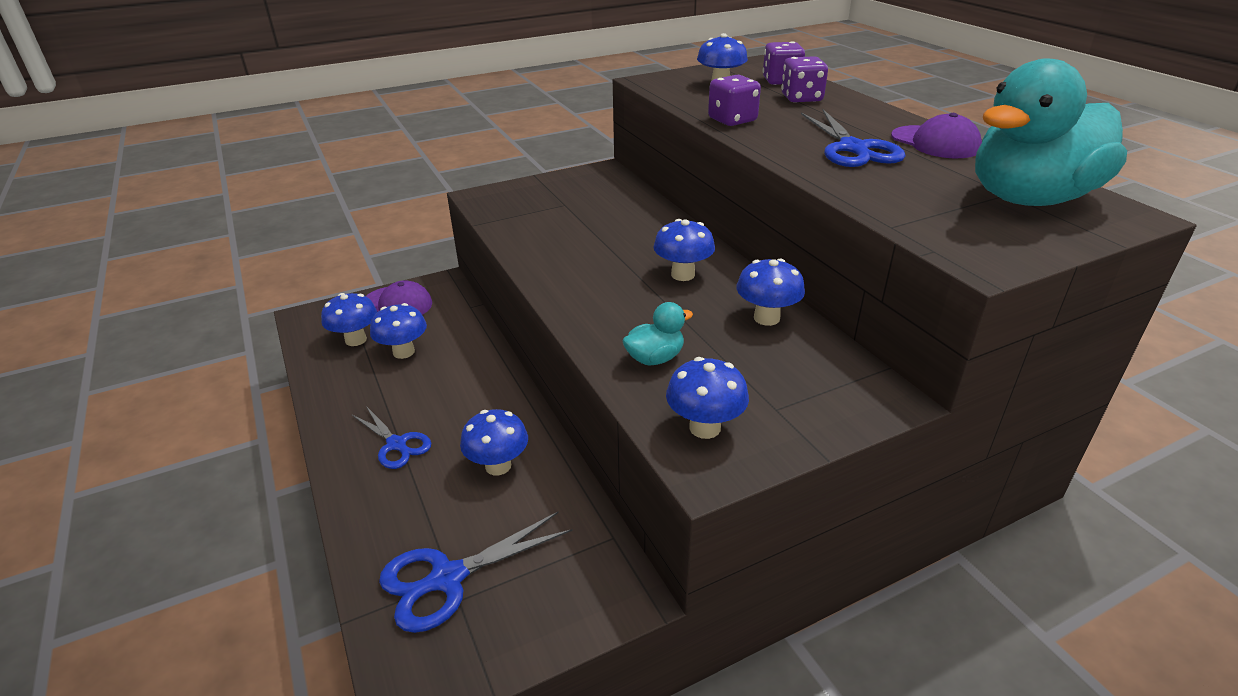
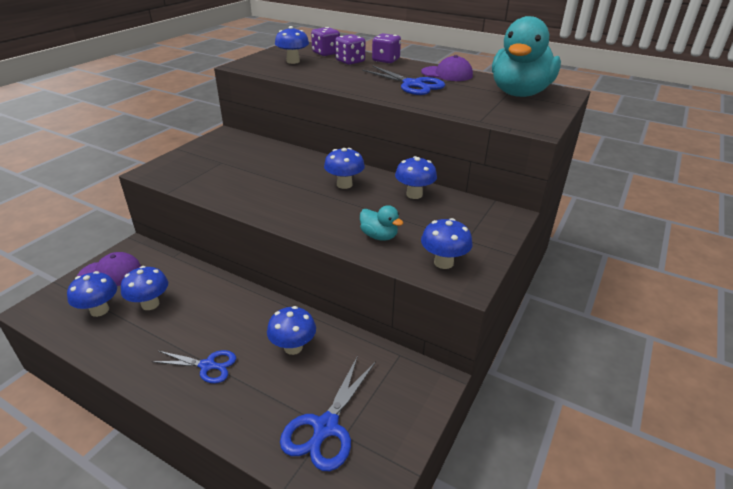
camera: 35 degrees left, 0 degrees up
(655, 358) = (379, 236): turquoise duck -> turquoise duck turned 105 degrees clockwise
(732, 120) = (327, 81): purple dice -> purple dice (386, 60)

